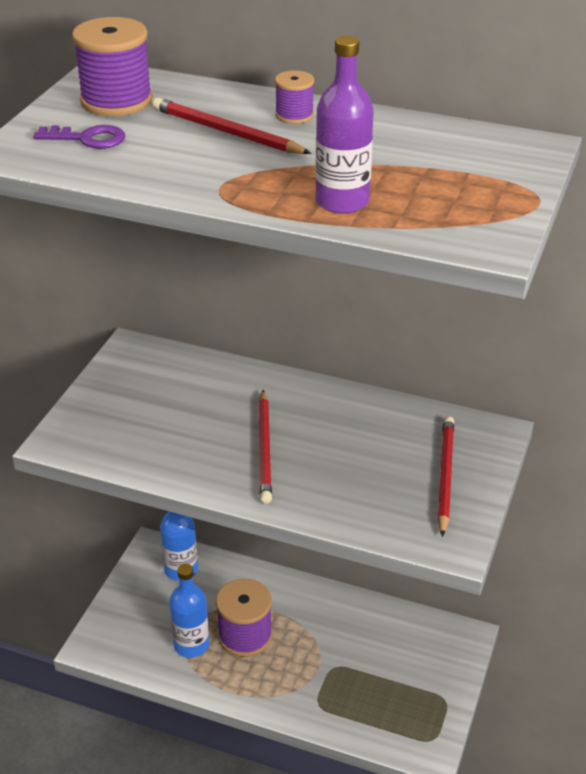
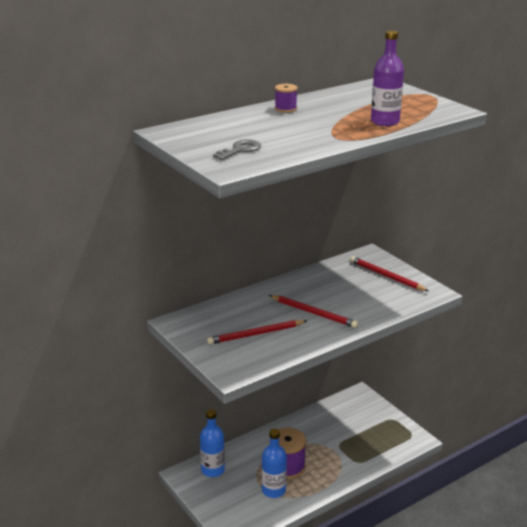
camera: 55 degrees left, 10 degrees down
(88, 139) = (240, 150): purple key -> grey key
(116, 101) = (205, 135): purple spool -> none
(226, 132) = (281, 124): red pencil -> red pencil (255, 334)

